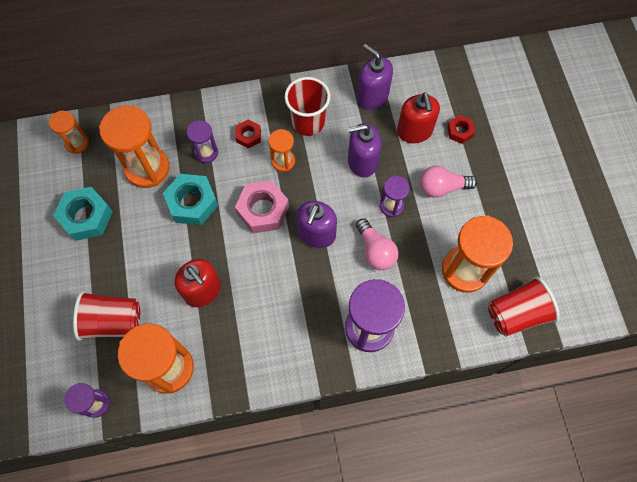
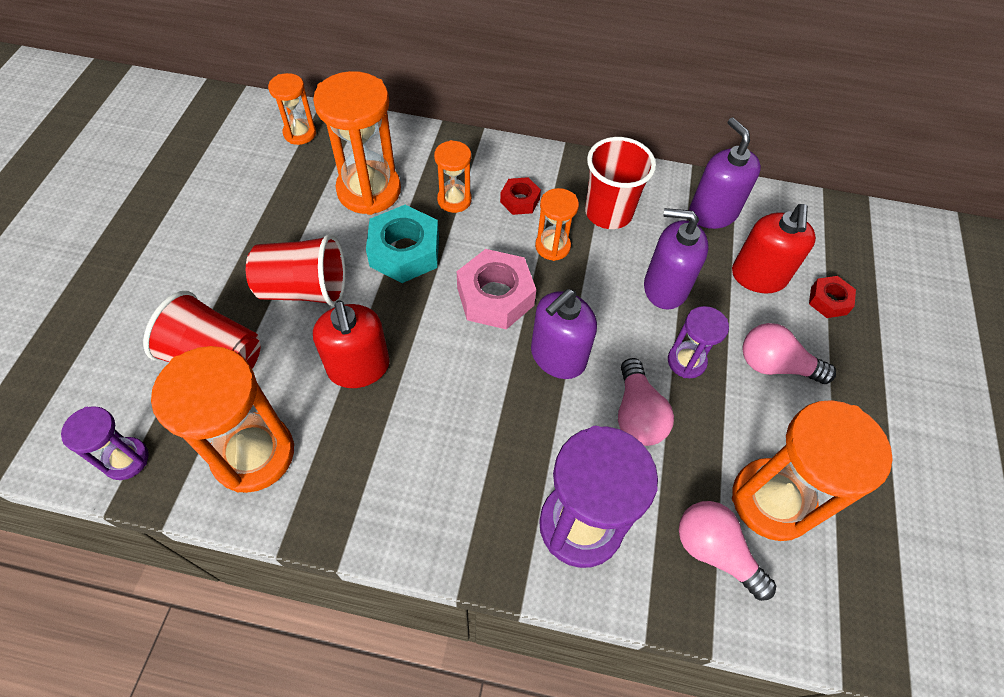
camera: 20 degrees right, 10 degrees down
(86, 217) = (261, 217): turquoise nut -> none
(206, 153) = (454, 200): purple hourglass -> orange hourglass
(444, 311) = (715, 551): none -> pink light bulb
(516, 313) = (840, 609): red cup -> red cup (304, 289)

